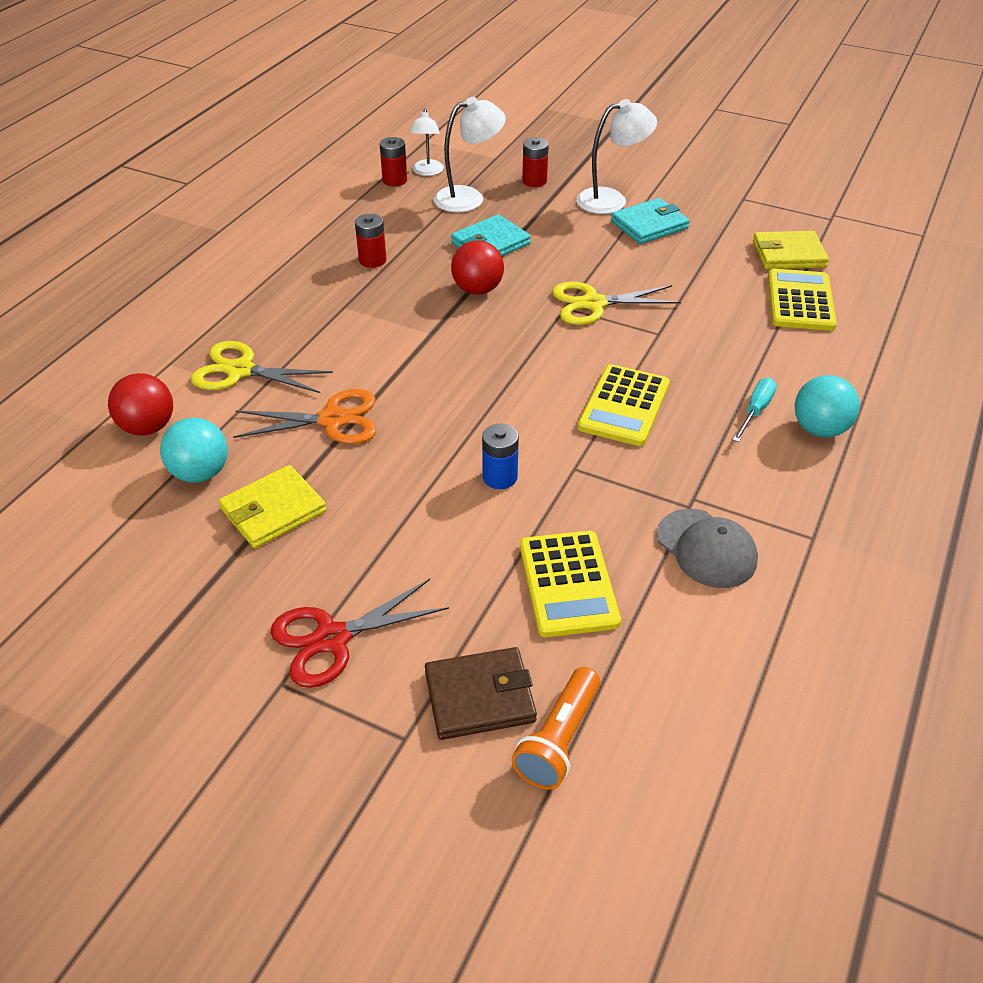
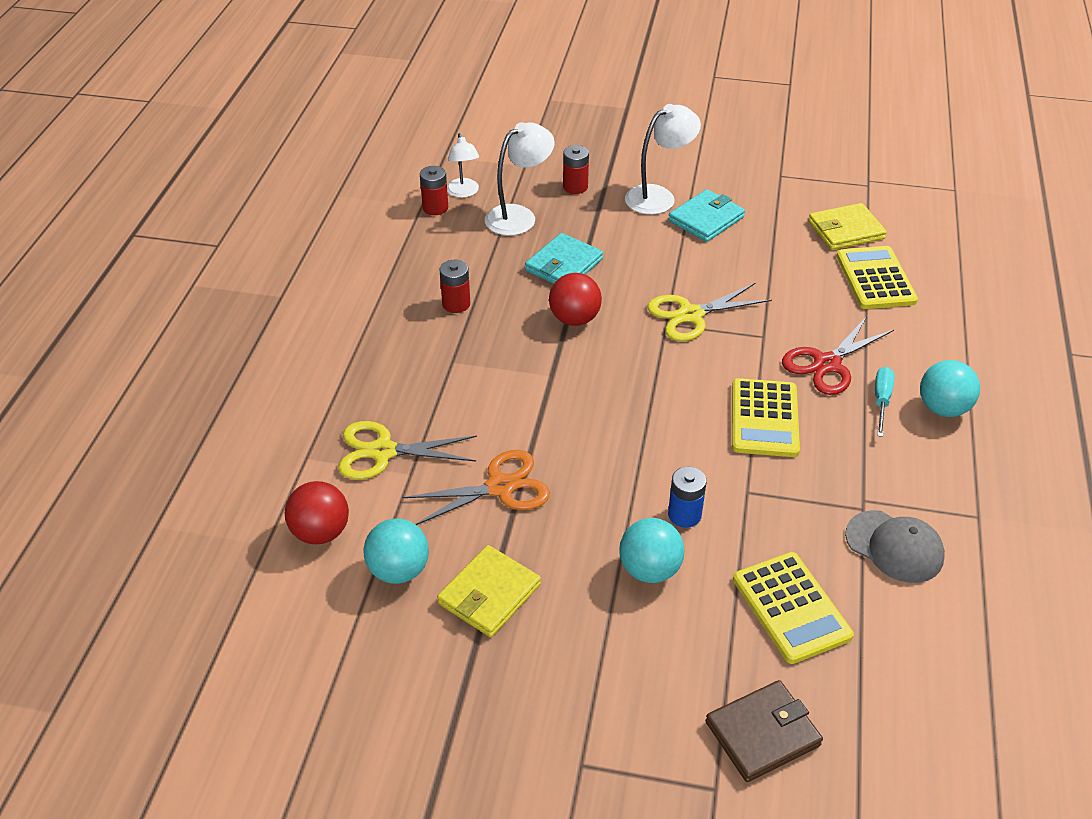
camera: 15 degrees left, 0 degrees up
(332, 638) = (606, 710): red scissors -> red scissors (827, 364)
(440, 520) = (649, 570): none -> turquoise ball
(558, 740) = (846, 756): orange flashlight -> none

